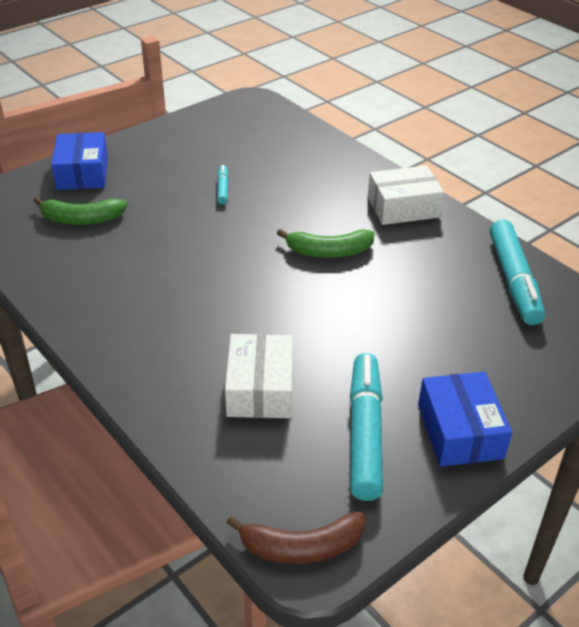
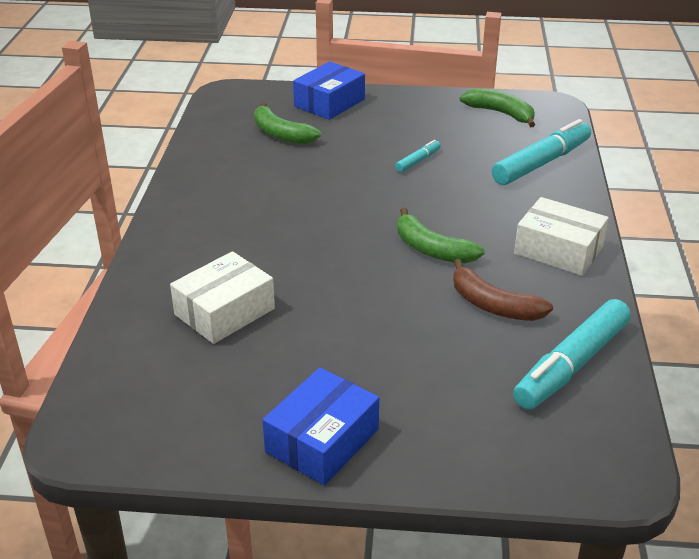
camera: 45 degrees right, 5 degrees down
(227, 122) = (500, 113): none -> green banana
(301, 547) = (90, 427): brown banana -> brown banana (493, 305)
(364, 433) = (248, 390): turquoise marker -> turquoise marker (541, 163)

